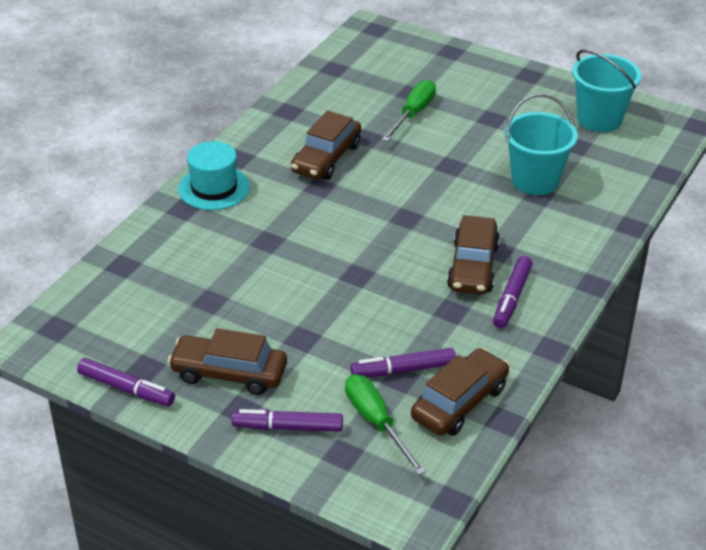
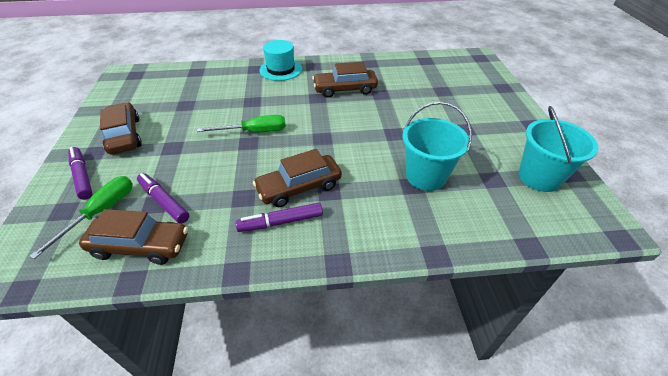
camera: 55 degrees right, 5 degrees up
(126, 388) = (96, 110): purple marker -> none
(413, 114) = (424, 99): green screwdriver -> green screwdriver (254, 132)

